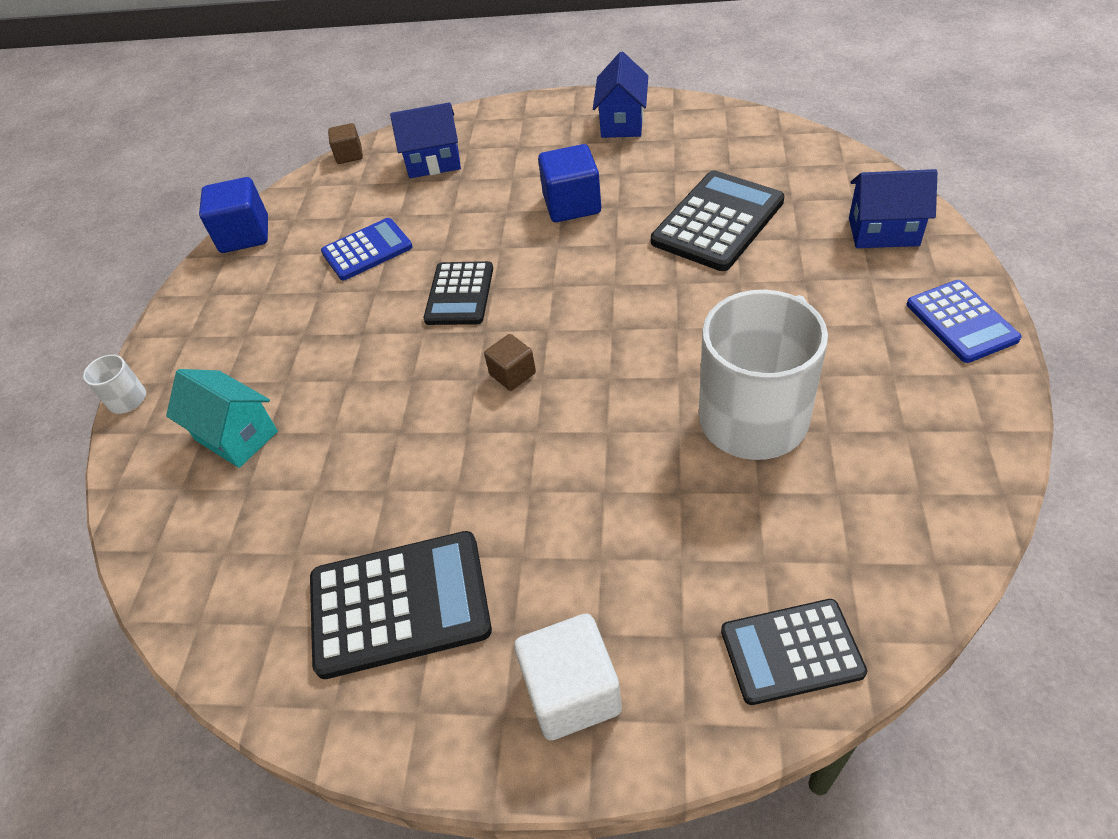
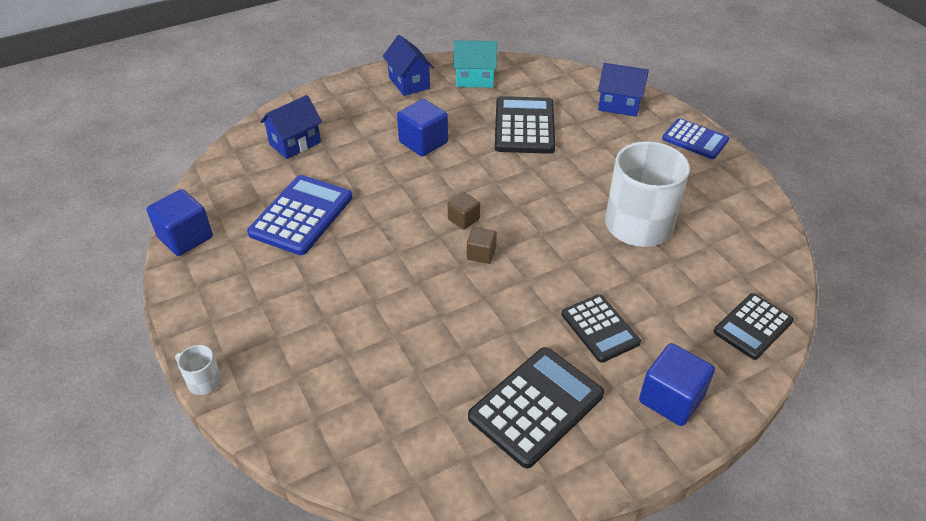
camera: 40 degrees left, 5 degrees down
(236, 436) = (323, 366): turquoise house -> turquoise house (475, 79)
(349, 155) = (219, 157): brown cube -> brown cube (463, 219)
(367, 250) = (301, 215): blue calculator -> blue calculator, size x1.53
(459, 294) = (399, 220): black calculator -> black calculator (600, 328)
(572, 692) = (671, 399): white cube -> blue cube
(883, 232) = (619, 105): blue house -> blue house turned 45 degrees clockwise

